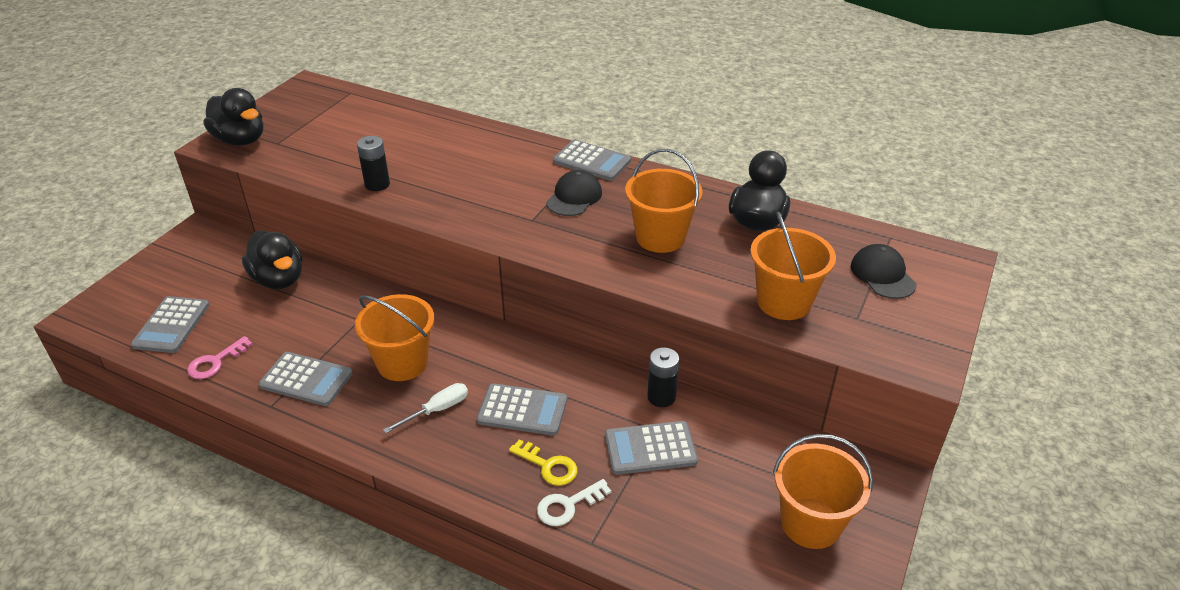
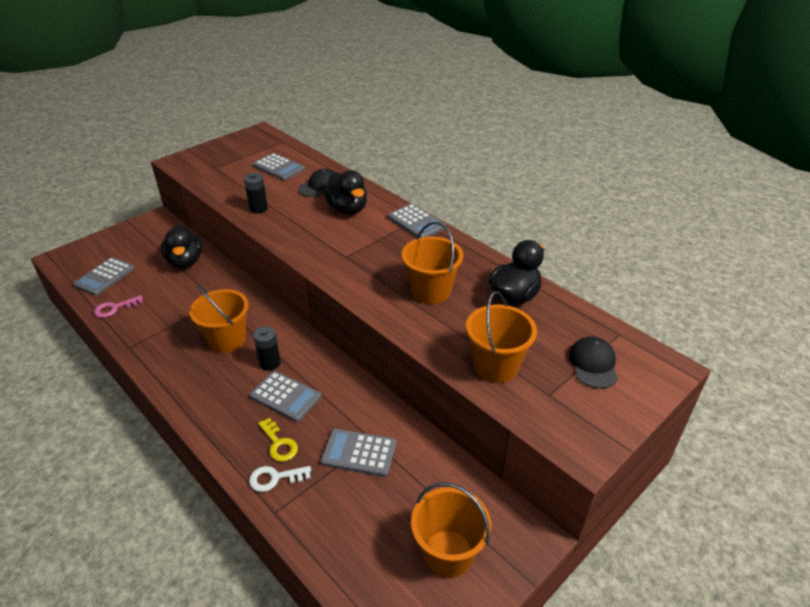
camera: 20 degrees right, 0 degrees up
(241, 140) = (194, 161): black duck -> black duck (347, 209)
(306, 379) = (160, 335): grey calculator -> grey calculator (279, 167)
(437, 410) = (229, 380): white screwdriver -> none
(574, 197) = (386, 246): black cap -> black cap (320, 186)
(661, 397) = (390, 415): black battery -> black battery (270, 363)

